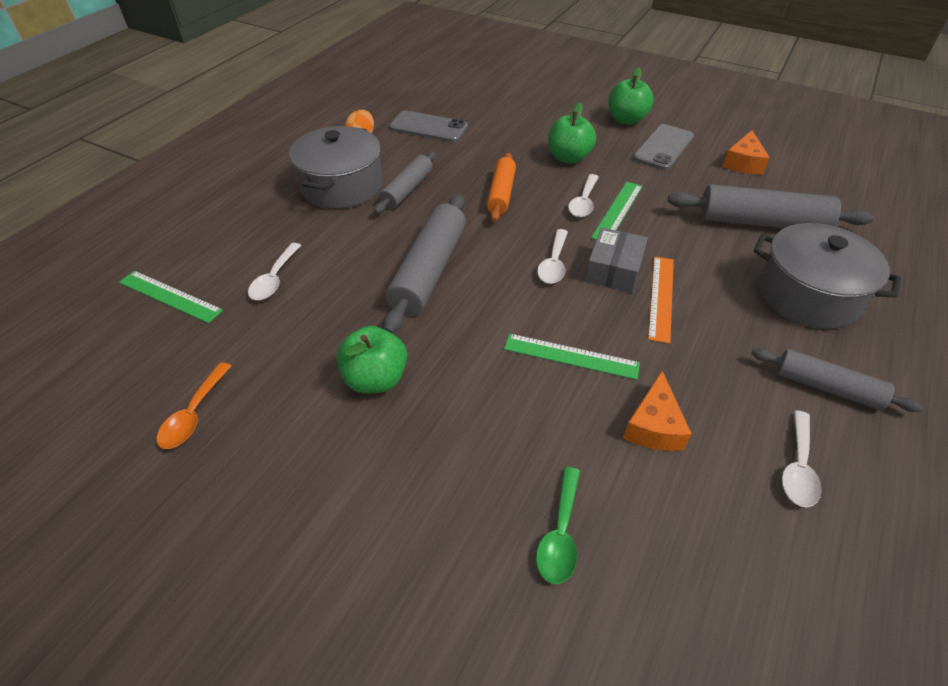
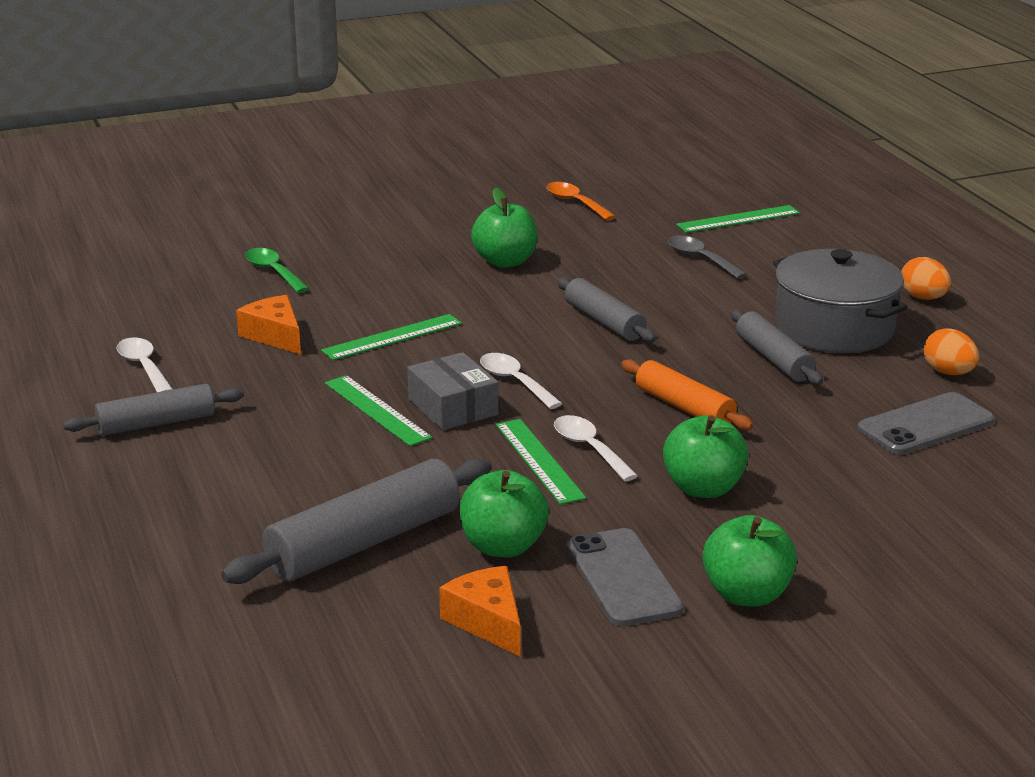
camera: 130 degrees right, 20 degrees down
(264, 173) = (923, 298): none -> orange egg
(274, 279) = (700, 259): white spoon -> grey spoon
(429, 271) = (604, 322): grey rolling pin -> grey rolling pin, size x0.63
(661, 297) = (377, 410): orange ruler -> green ruler
(696, 184) = (503, 547): none -> green apple
(808, 295) = (235, 489): grey pot -> none

